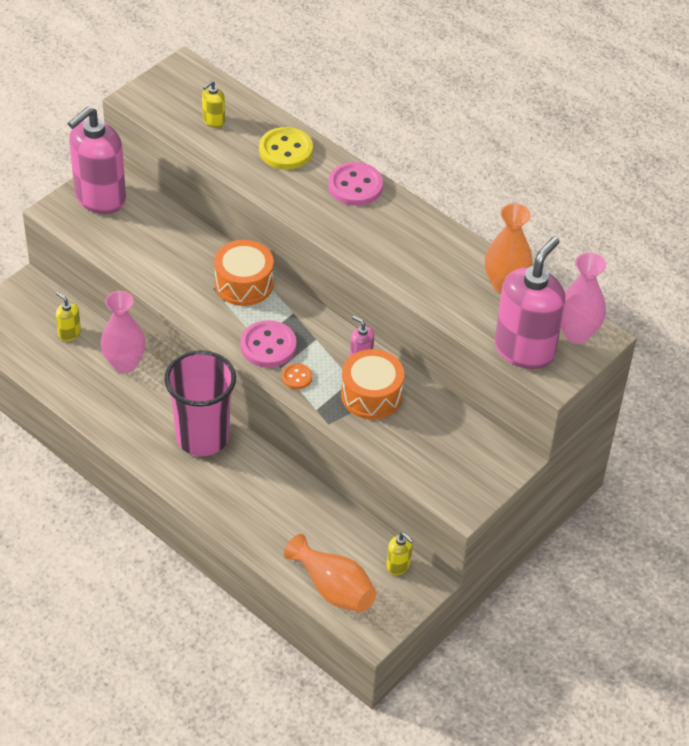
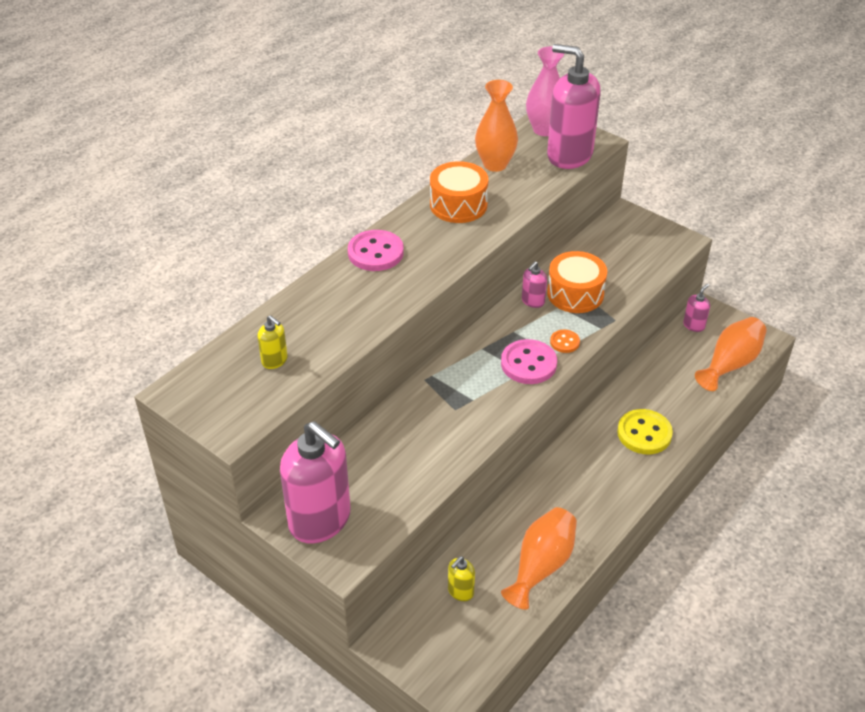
camera: 90 degrees left, 5 degrees down
(86, 390) = (541, 565): none -> orange vase
(124, 363) = (499, 535): pink vase -> none
(202, 437) = (585, 462): pink cup -> none
(244, 284) = (446, 386): orange drum -> orange drum (458, 205)
(286, 150) = (323, 302): yellow button -> yellow button (644, 433)
(398, 566) = (694, 325): yellow soap dispenser -> pink soap dispenser

